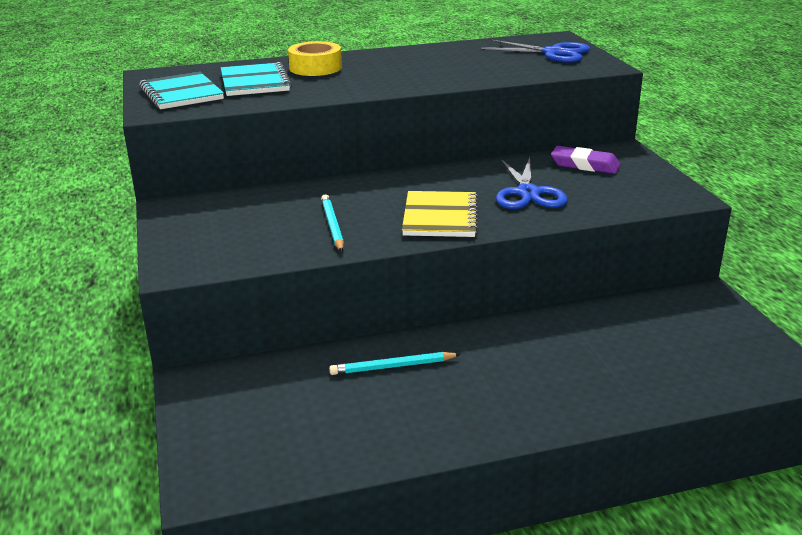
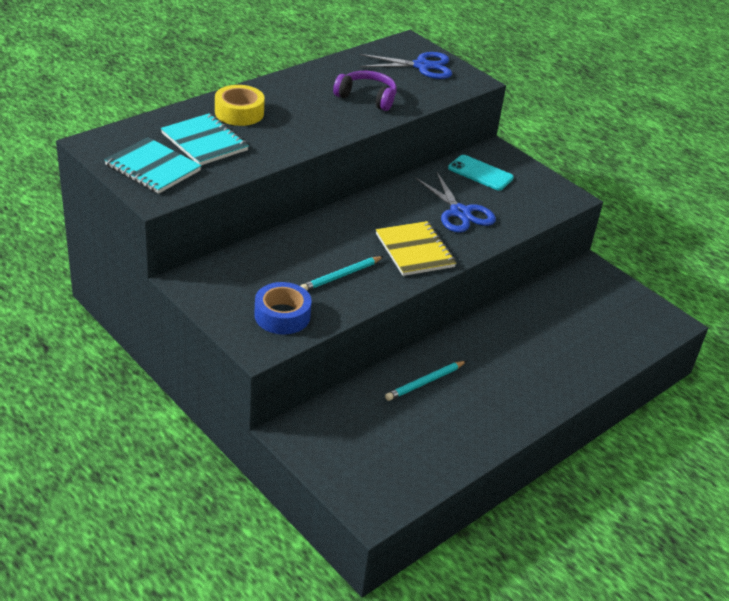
camera: 30 degrees left, 10 degrees up
(231, 247) = (282, 315): none -> blue tape
(332, 225) = (341, 276): turquoise pencil -> turquoise pencil turned 90 degrees counterclockwise
(464, 68) = (367, 97): none -> purple headphones
(585, 165) = (480, 173): purple eraser -> turquoise phone

